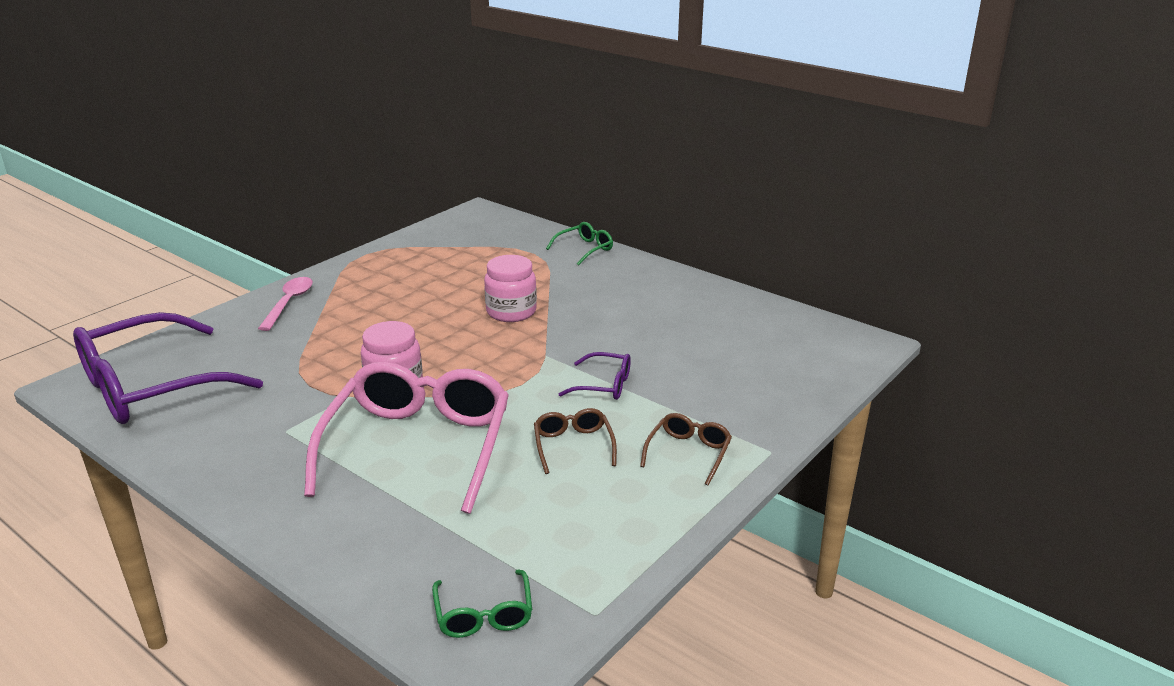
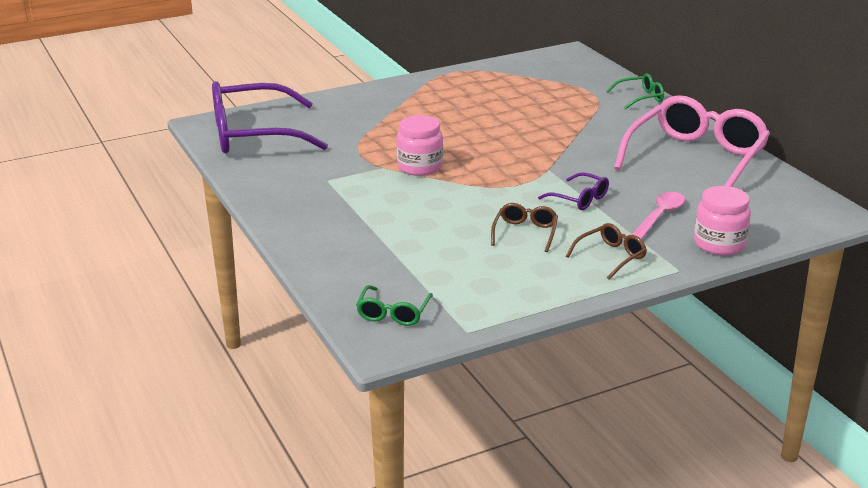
camera: 25 degrees right, 0 degrees up
(289, 303) = (377, 97): pink spoon -> pink spoon (659, 216)
(418, 446) = (412, 209): pink glasses -> pink glasses (696, 158)
(511, 312) = (543, 134): pink jar -> pink jar (719, 244)

